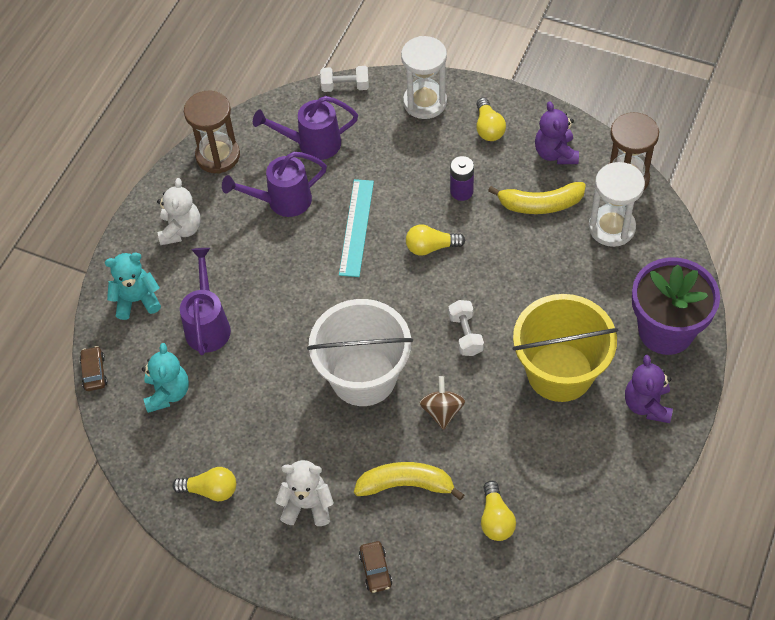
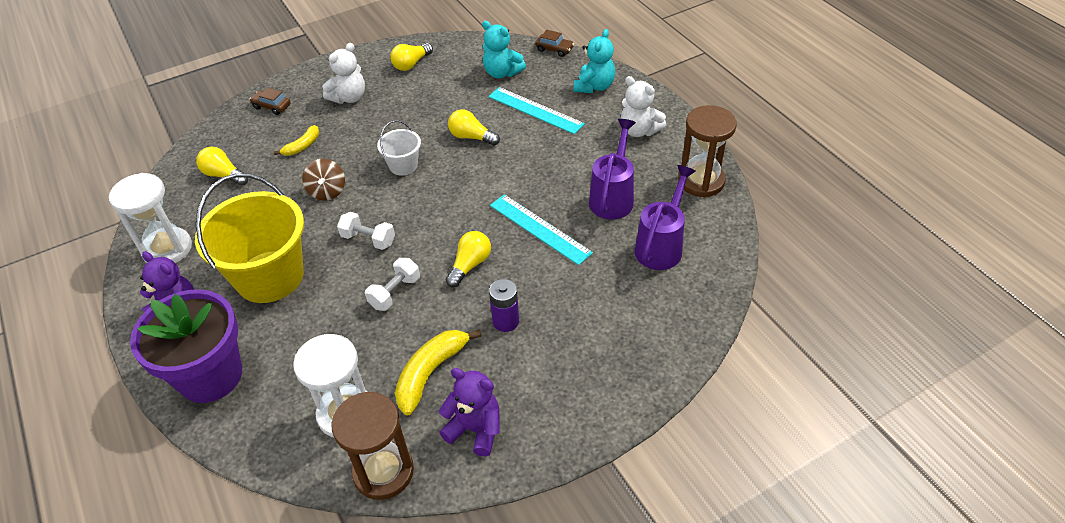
camera: 125 degrees right, 10 degrees down
(208, 325) = (535, 110): purple watering can -> turquoise ruler
(345, 86) = (717, 306): white dumbbell -> white dumbbell (395, 292)
(363, 376) = (403, 165): white bucket -> white bucket, size x0.48
(406, 485) = (302, 146): yellow banana -> yellow banana, size x0.59
(425, 102) = (642, 358): white hourglass -> white hourglass (167, 249)
(442, 411) = (327, 191): brown spinning top -> brown spinning top turned 45 degrees clockwise
(488, 128) = (561, 391): yellow light bulb -> yellow light bulb (471, 137)

